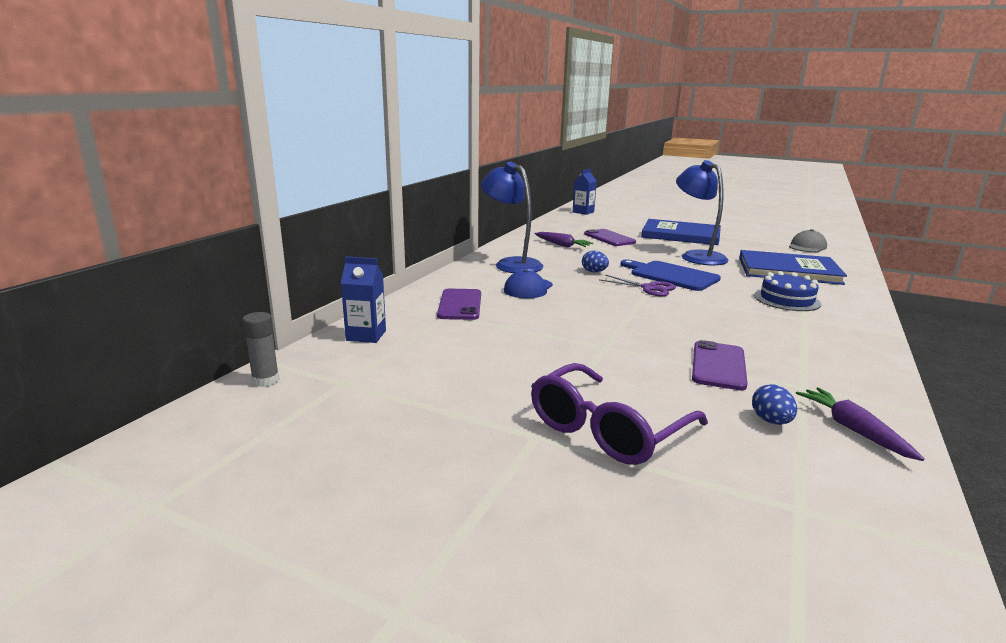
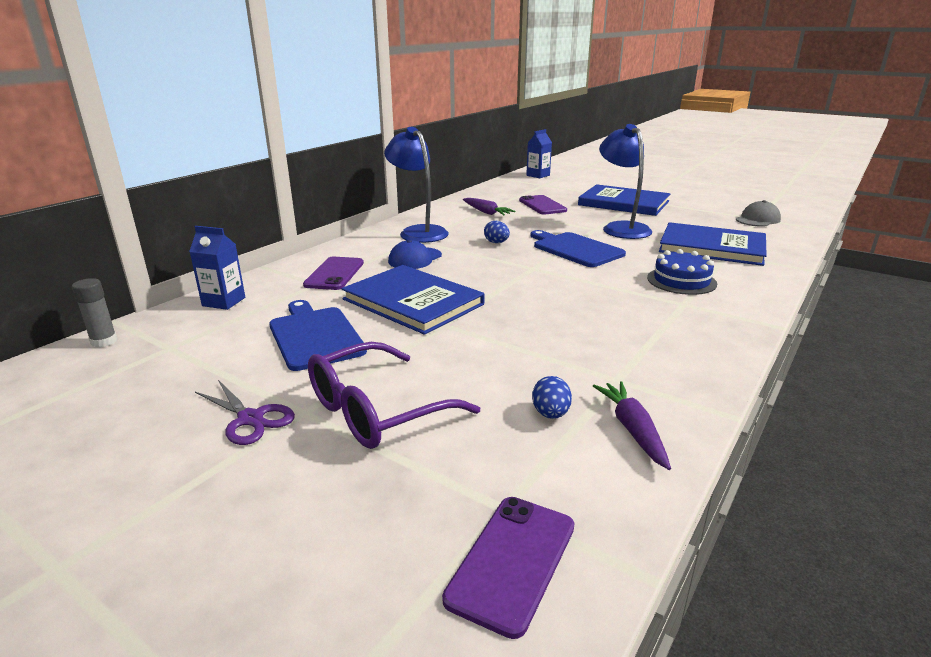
camera: 10 degrees right, 5 degrees up
(488, 363) = (315, 336): none -> blue cutting board
(559, 328) = (412, 302): none -> blue book
(649, 288) = (540, 262): purple scissors -> purple scissors (251, 419)
(718, 366) = (544, 351): purple phone -> purple phone (512, 561)

